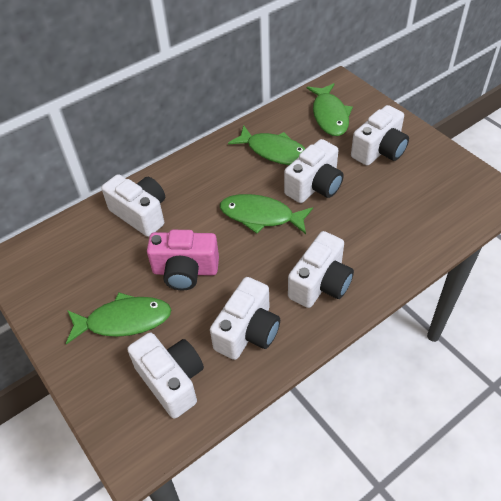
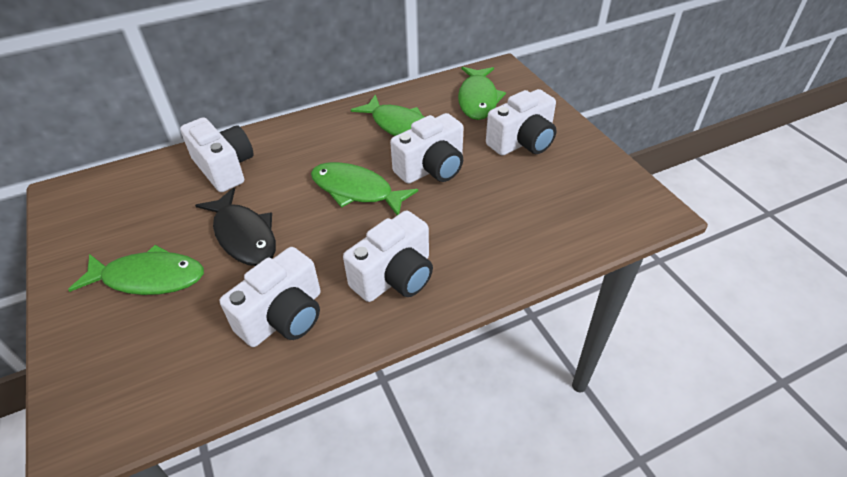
camera: 10 degrees right, 5 degrees down
(171, 380) = (167, 358): white camera -> none
(185, 271) = (244, 235): pink camera -> black fish

